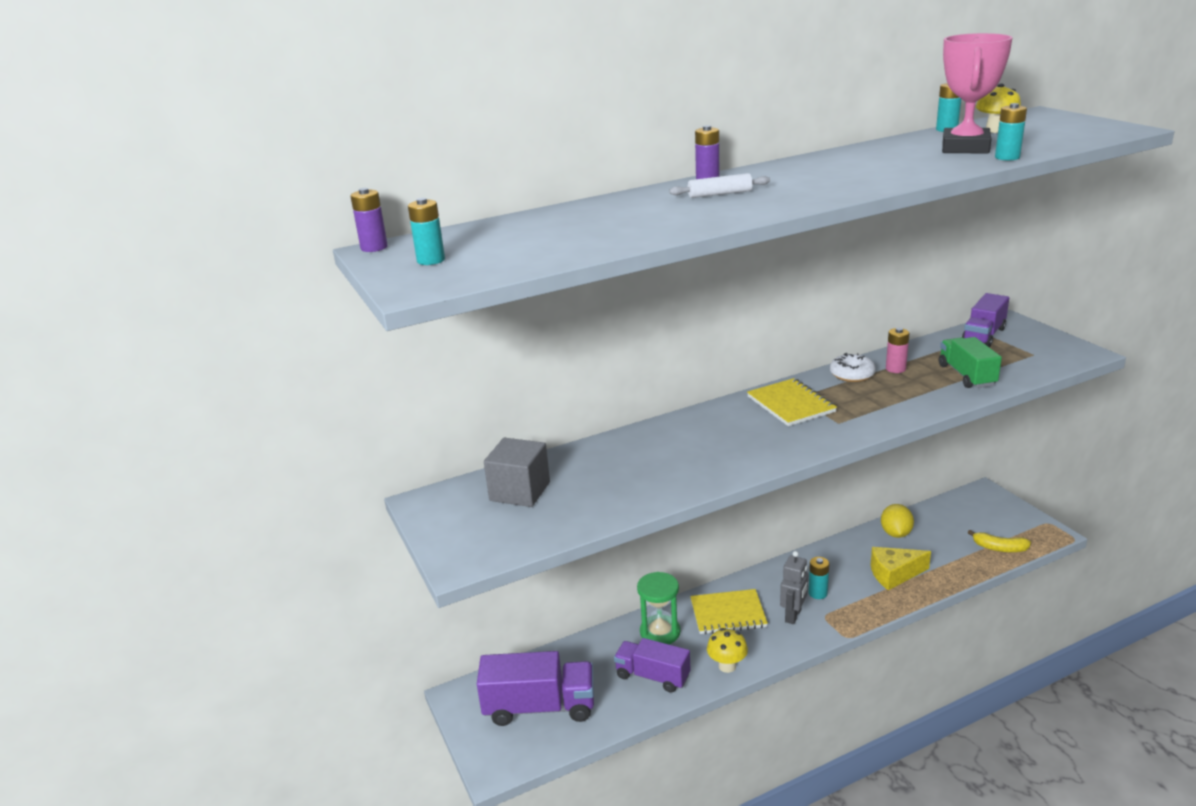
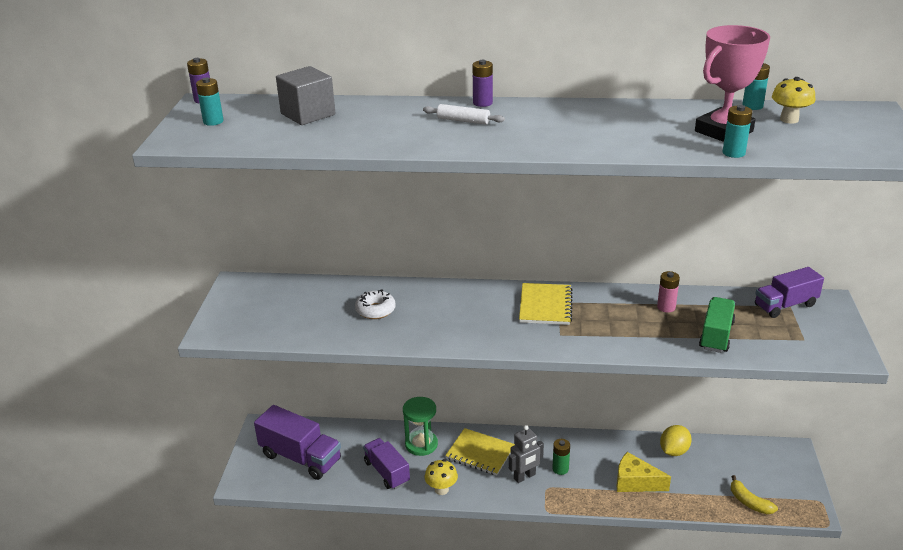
camera: 30 degrees right, 5 degrees up
(520, 491) = (295, 299): grey cube -> grey cube (308, 114)
(818, 593) = (560, 469): turquoise battery -> green battery
(852, 374) = (625, 299): white donut -> white donut (375, 310)

